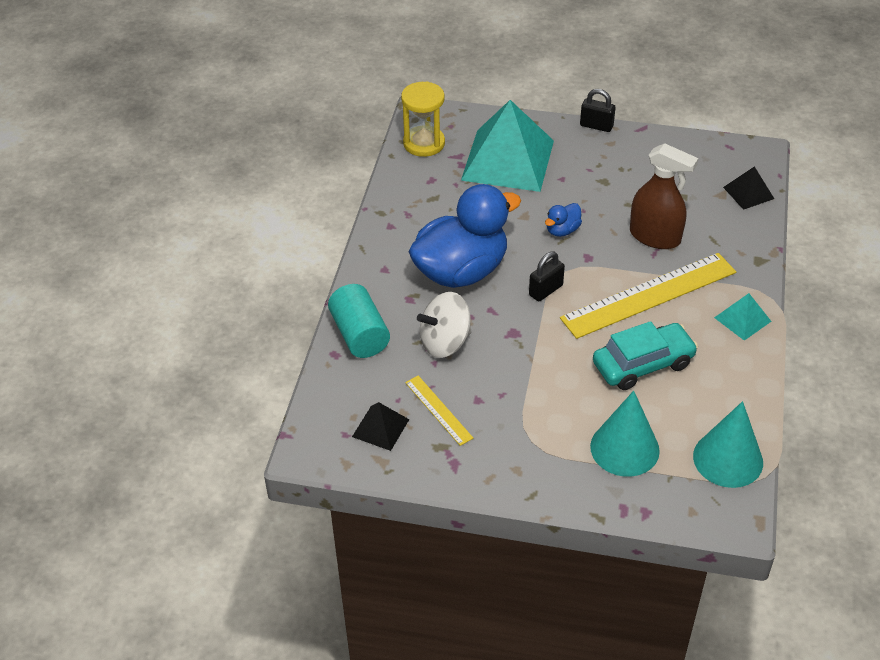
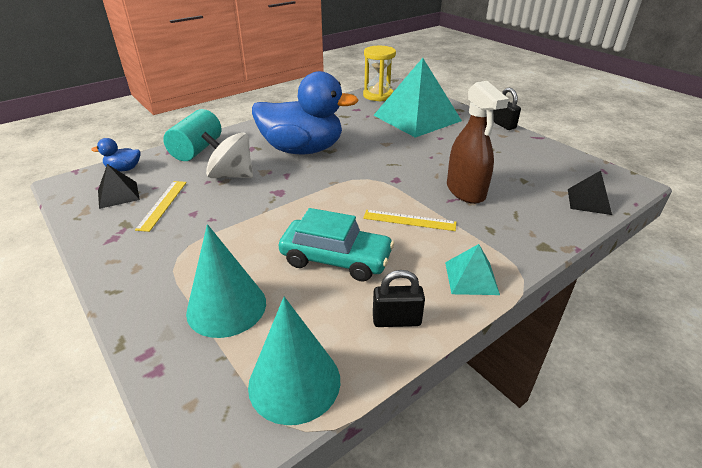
camera: 40 degrees right, 10 degrees down
(545, 290) = (337, 182): black padlock -> black padlock (396, 320)
(562, 230) = (400, 159): blue duck -> blue duck (124, 169)
(649, 295) = (409, 220): yellow ruler -> yellow ruler, size x0.48

